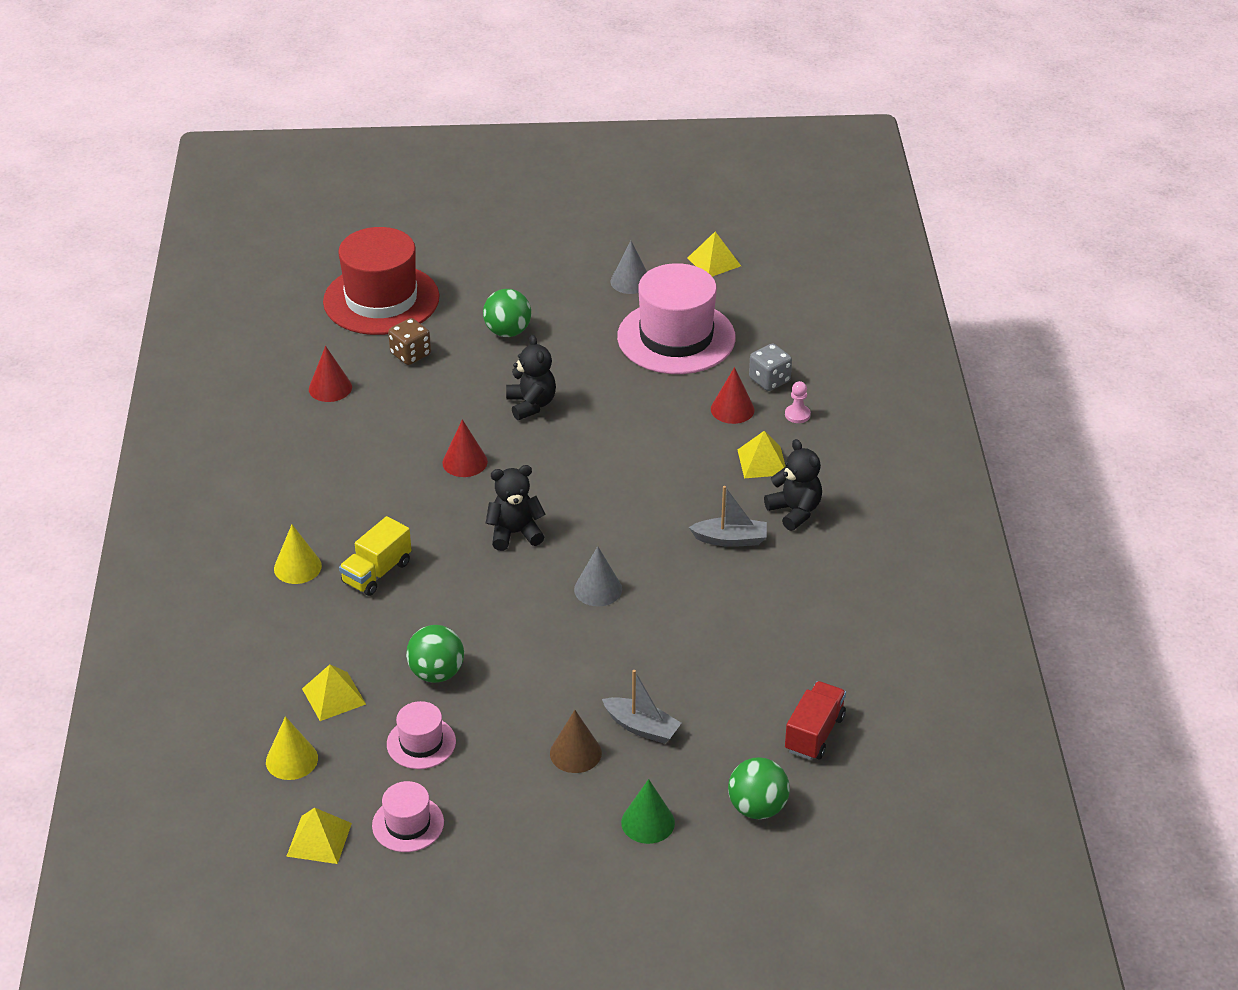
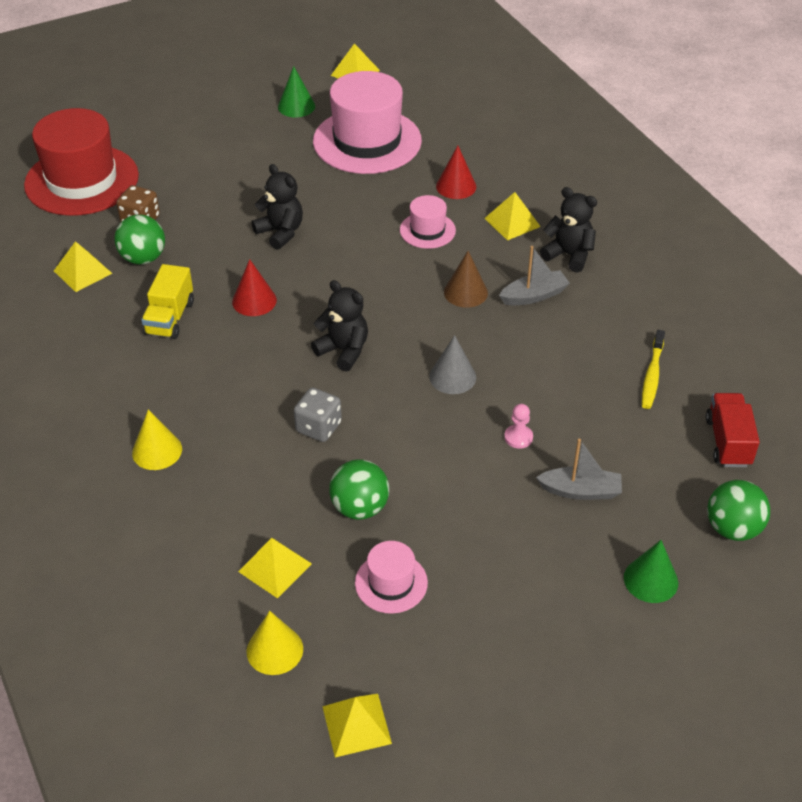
camera: 25 degrees left, 5 degrees up
(330, 388) = (82, 272): red cone -> yellow pyramid
(377, 573) = (238, 430): yellow truck -> yellow truck (170, 318)
(408, 824) = (433, 672): pink hat -> pink hat (427, 230)
(507, 332) = (217, 176): green ball -> green ball (143, 258)
(515, 533) = (343, 351): black teddy bear -> black teddy bear turned 75 degrees clockwise
(575, 753) = (540, 538): brown cone -> brown cone (465, 292)
(630, 281) = (296, 106): grey cone -> green cone
(769, 380) = (469, 154): grey dice -> grey dice (318, 427)
(788, 650) = (652, 375): none -> yellow toothbrush
(797, 415) = (512, 175): pink pawn -> pink pawn (518, 437)

